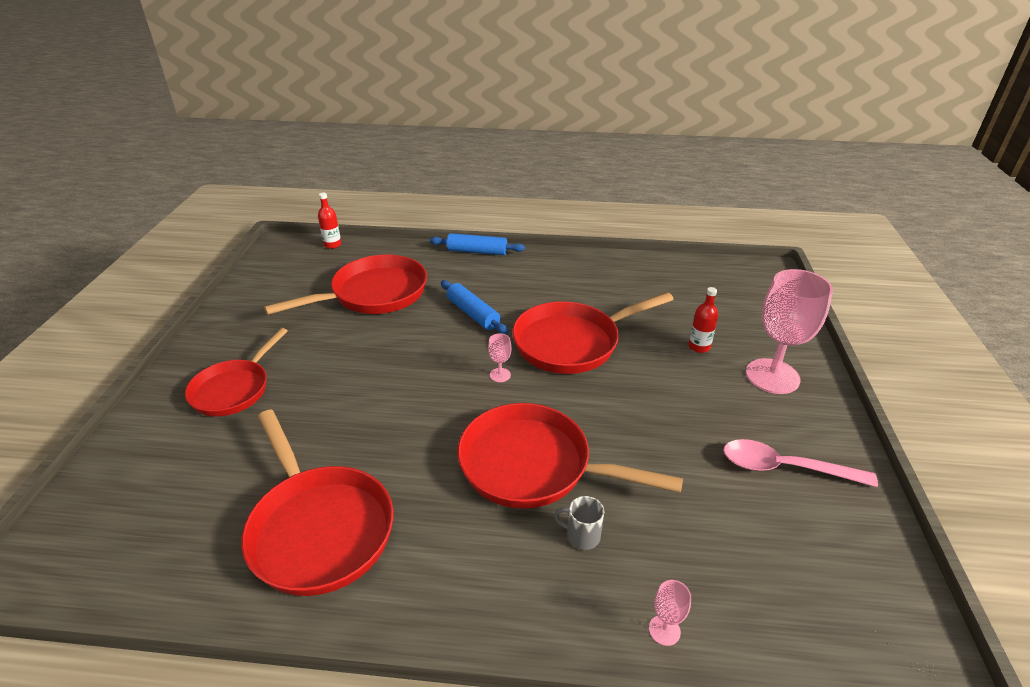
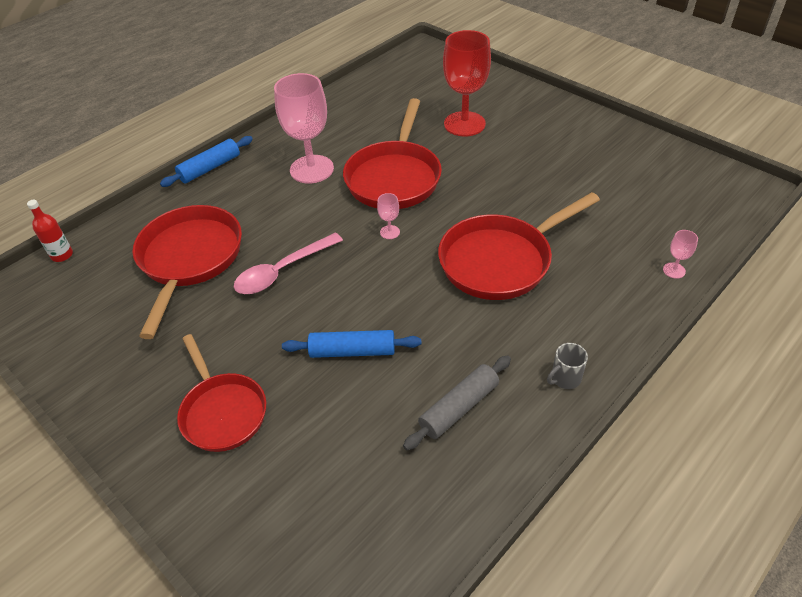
camera: 50 degrees left, 10 degrees up
(318, 528) = (459, 408): red pan -> grey rolling pin
(473, 314) = (296, 211): blue rolling pin -> blue rolling pin (352, 351)
(581, 536) = (581, 269): grey mug -> grey mug (565, 378)
(699, 347) = (464, 124): red bottle -> red goblet
(772, 376) = (523, 112): pink goblet -> pink goblet (311, 169)
(784, 468) = (600, 155): pink spoon -> pink spoon (282, 271)

